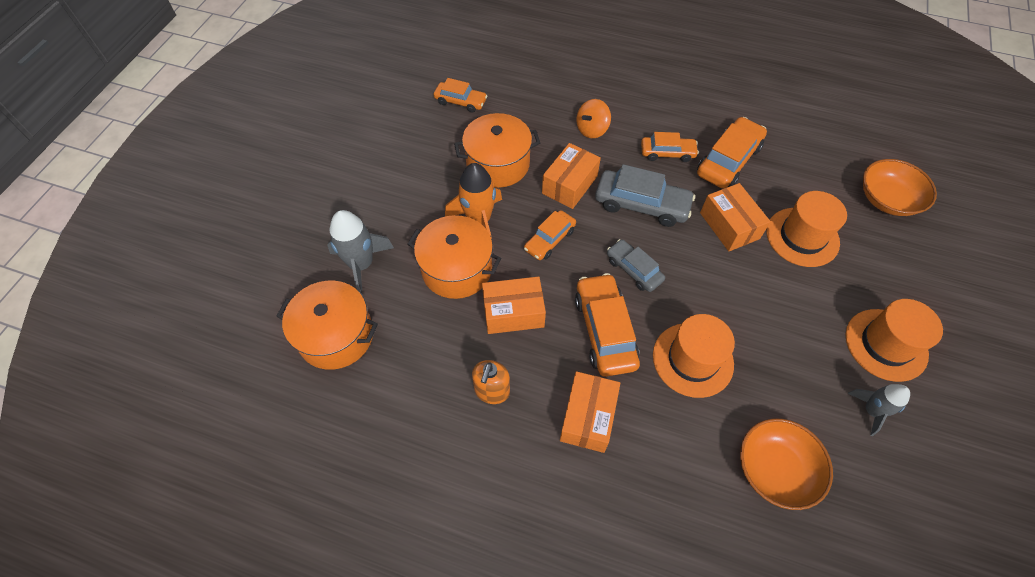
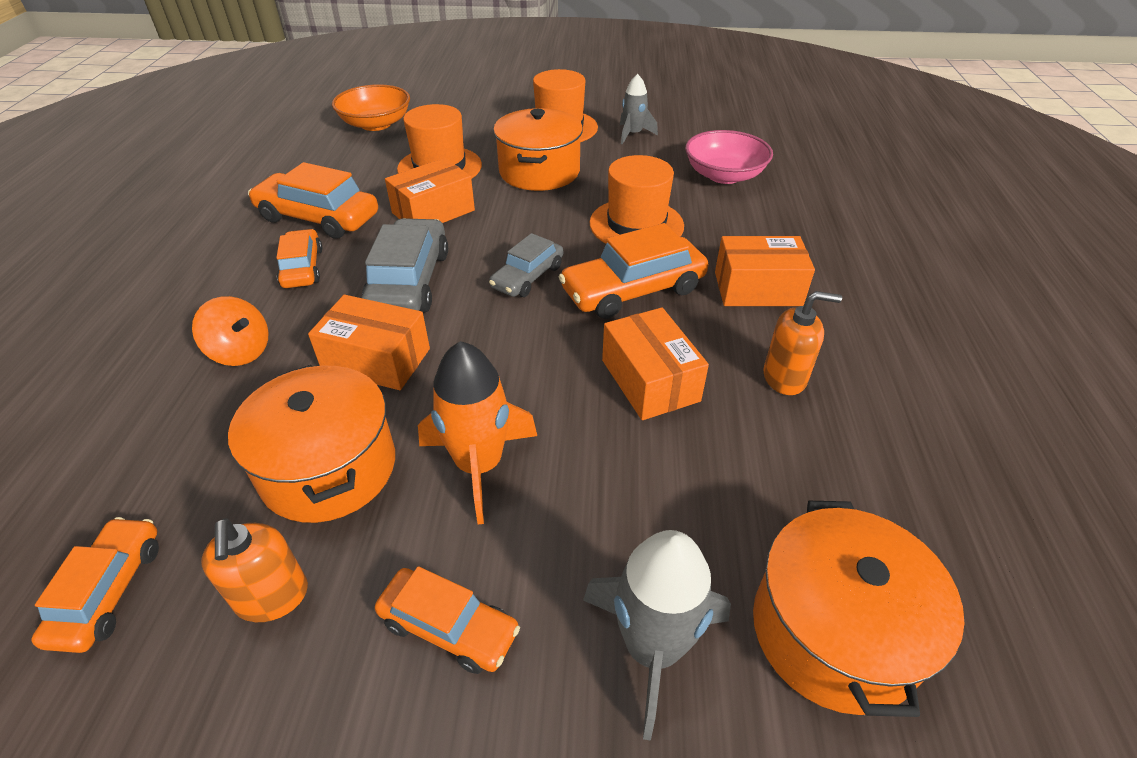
camera: 105 degrees left, 15 degrees down
(438, 147) = (272, 597): none -> orange soap dispenser
(457, 269) = (599, 471): orange pot -> orange pot (539, 172)
(549, 240) = (499, 364): orange car -> orange car (449, 627)
(775, 469) = (724, 175): orange bowl -> pink bowl

